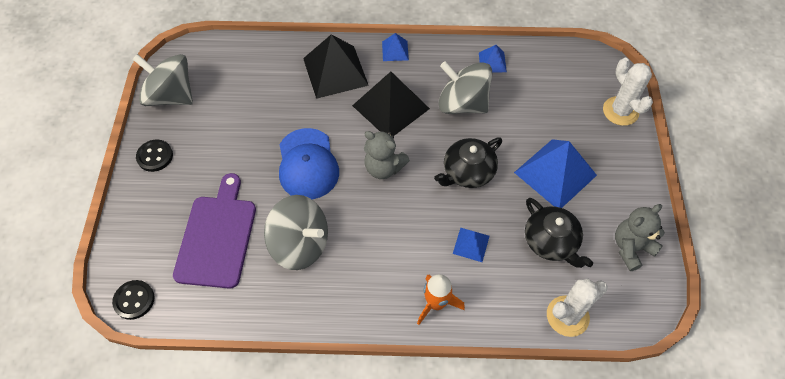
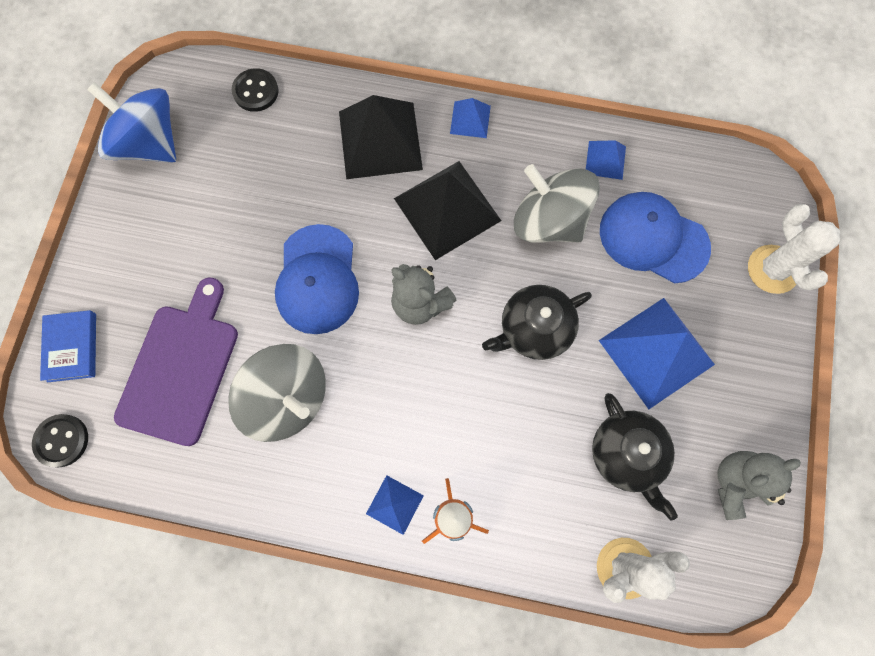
camera: 10 degrees right, 15 degrees up
(133, 236) = (72, 347): none -> blue book
(155, 156) = (116, 233): black button -> black button (256, 91)
(171, 96) = (149, 143): grey spinning top -> blue spinning top
(471, 244) = (516, 439): blue pyramid -> blue pyramid (395, 504)
(536, 104) = (653, 238): none -> blue cap

